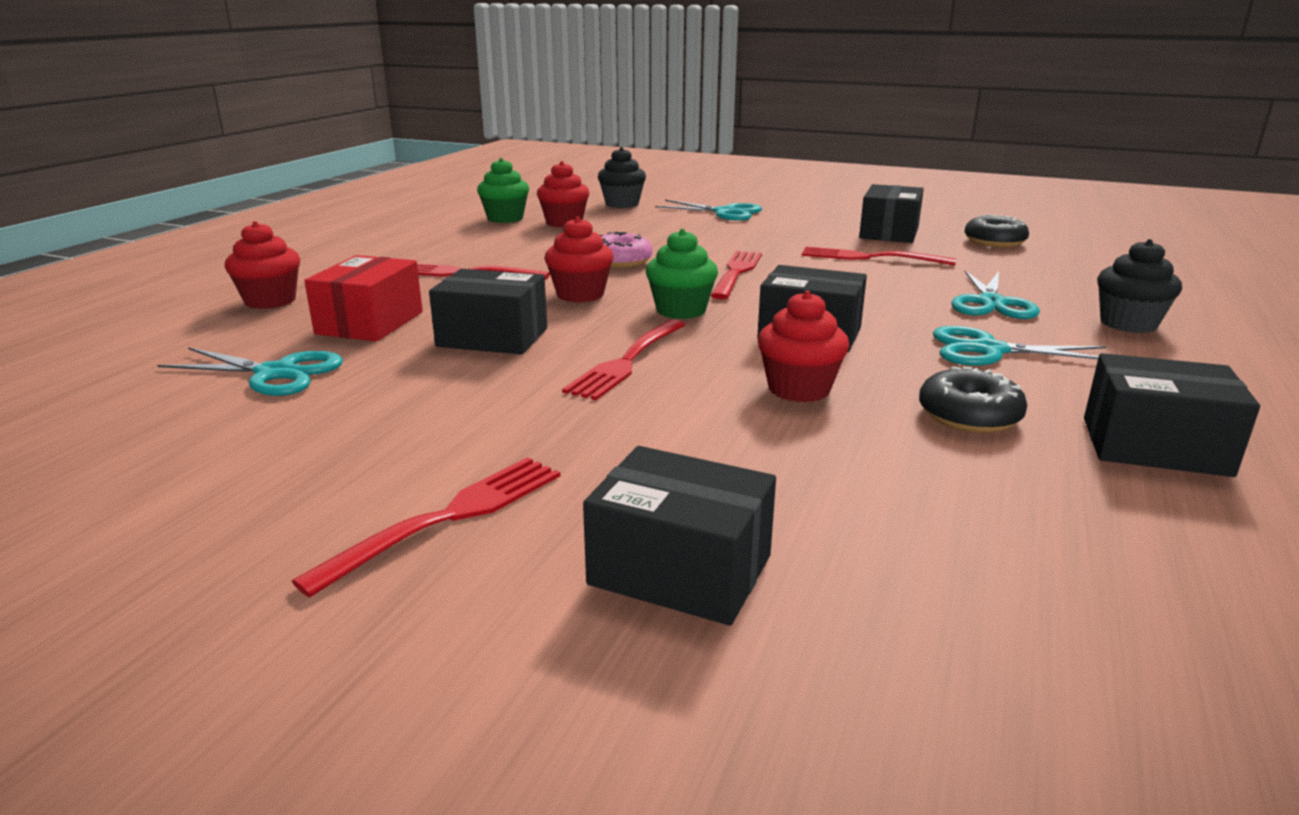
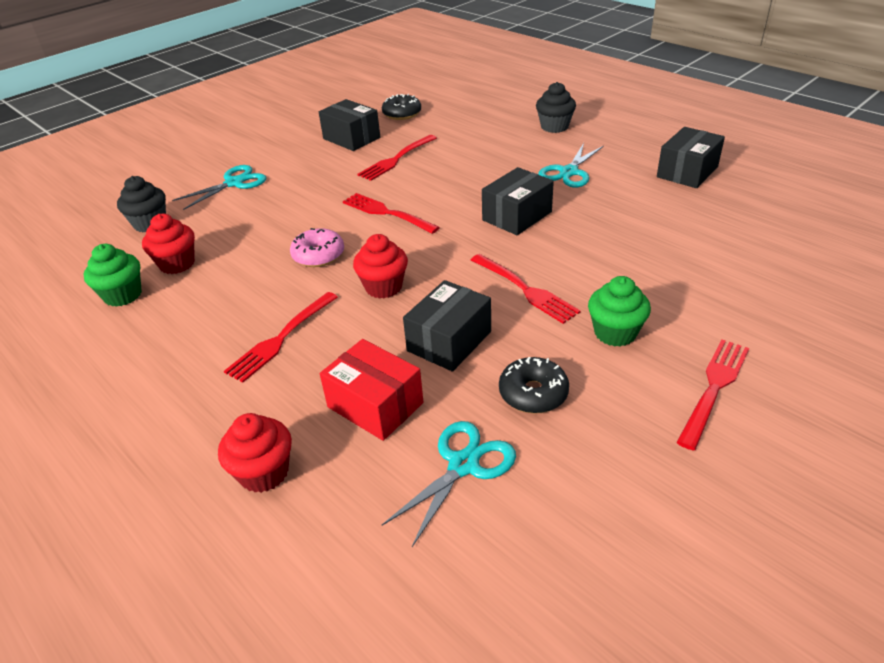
camera: 65 degrees left, 15 degrees up
(448, 518) = (714, 388): red fork -> red fork turned 60 degrees clockwise
(680, 570) = (773, 319): black box -> none
(681, 310) = (447, 251): green cupcake -> green cupcake (615, 333)
(799, 389) = (594, 240): red cupcake -> none
(969, 416) = (644, 203): black donut -> black donut (533, 393)
(991, 303) = (504, 149): turquoise scissors -> none

